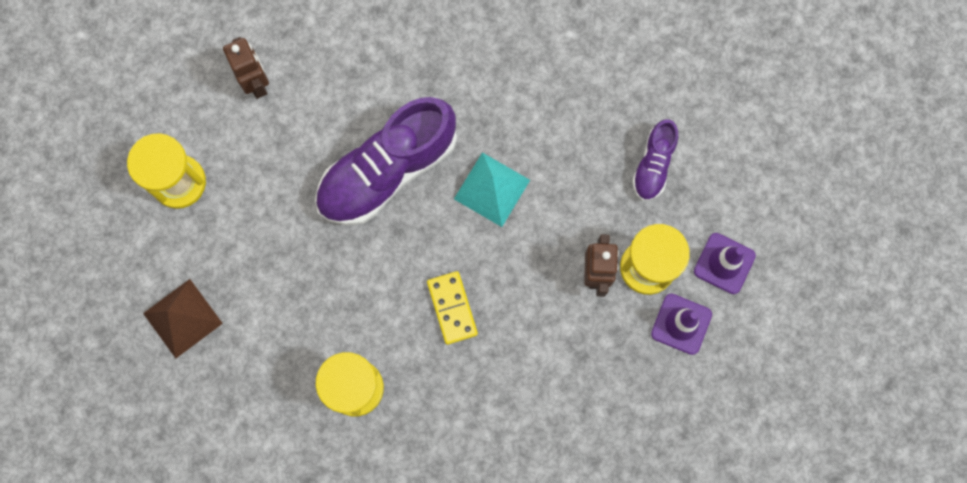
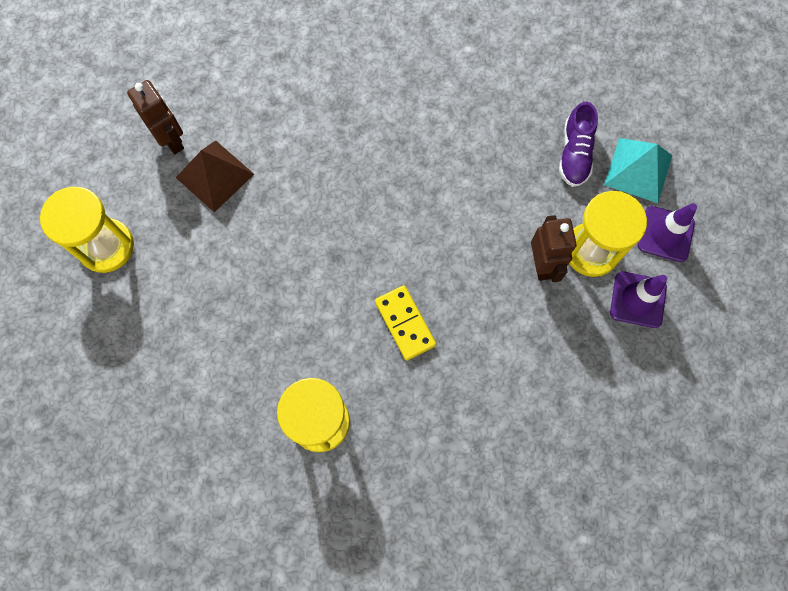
camera: 10 degrees left, 5 degrees down
(182, 318) = (127, 381): brown pyramid -> brown pyramid (214, 175)
(387, 171) = (315, 201): purple shoe -> none
(492, 189) = (422, 201): turquoise pyramid -> turquoise pyramid (638, 170)

